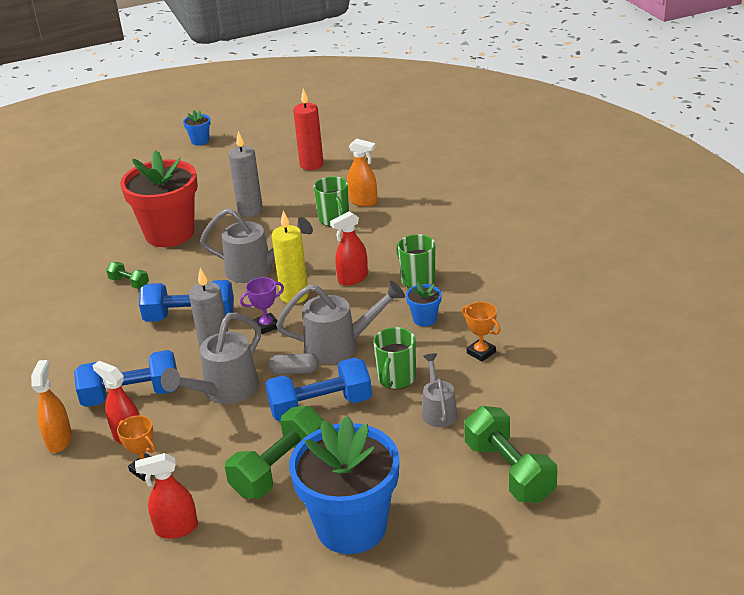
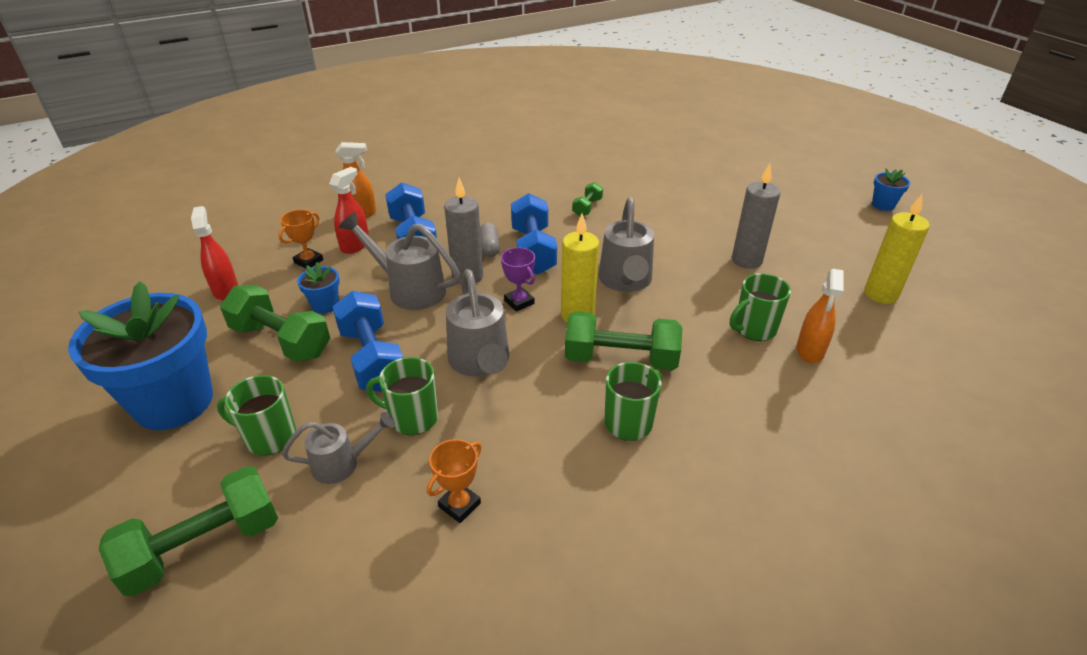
camera: 80 degrees right, 5 degrees up
(169, 233) = (680, 216): red flower pot -> none
(294, 372) = (436, 332): grey capsule -> grey capsule (489, 247)
(311, 165) = (880, 294): red candle -> yellow candle
(352, 279) = (620, 359): red spray bottle -> green dumbbell
(405, 455) = (269, 437): none -> green mug
(424, 319) = (537, 437): blue flower pot -> blue flower pot (325, 305)

